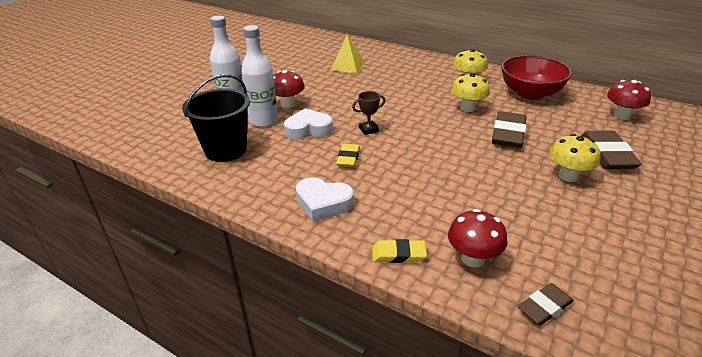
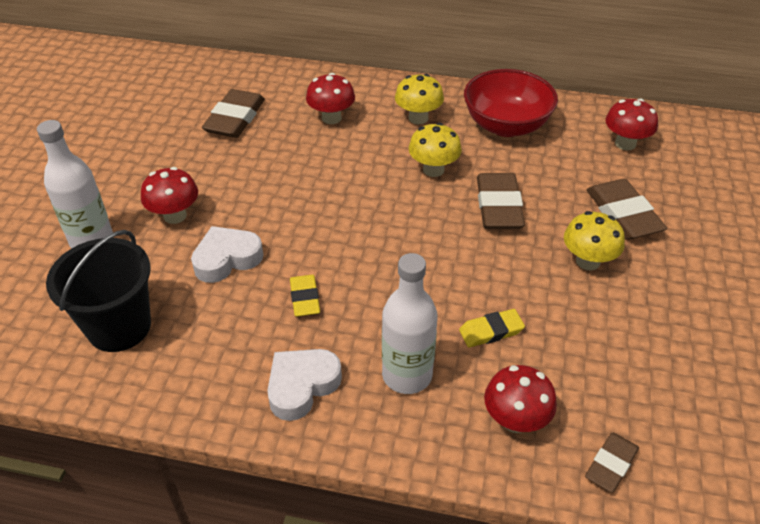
camera: 20 degrees left, 10 degrees up
(264, 121) = (152, 256): white bottle -> white bottle (407, 375)
(323, 203) = (302, 386): white heart -> white heart turned 135 degrees clockwise
(347, 66) = (235, 118): yellow pyramid -> brown eraser
(368, 129) = (313, 239): brown trophy -> none
(398, 254) = (427, 440): yellow eraser -> yellow eraser (491, 331)
(409, 74) = (331, 118): none -> red mushroom

